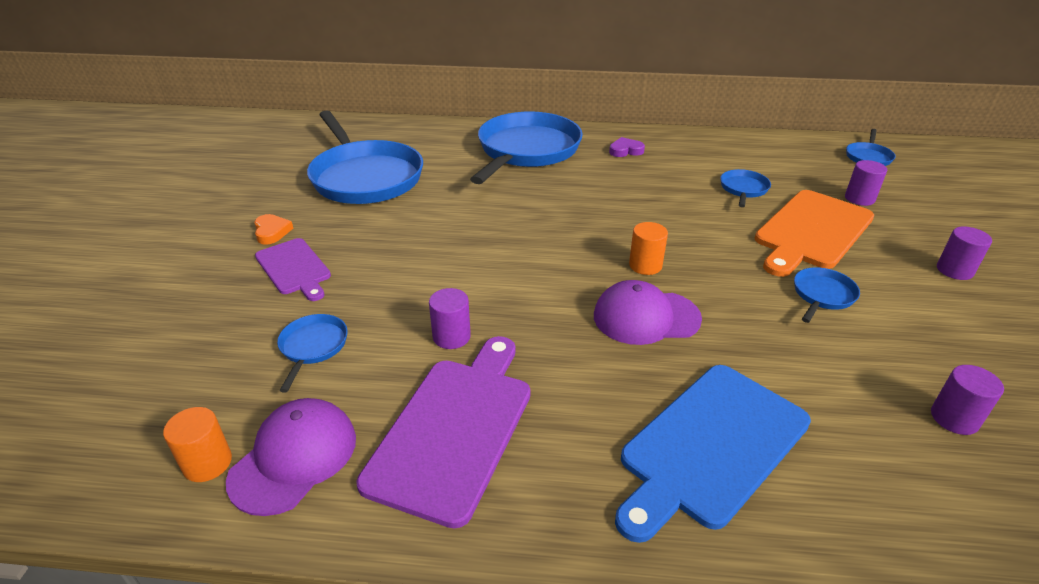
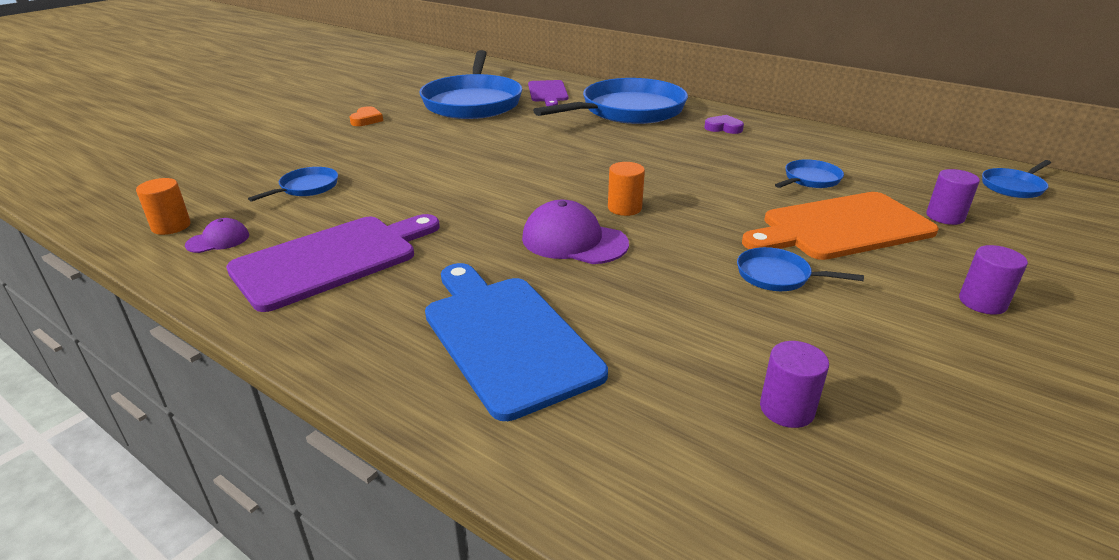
camera: 30 degrees right, 5 degrees down
(294, 268) = (353, 143): purple cutting board -> purple cutting board (548, 92)
(294, 458) = (218, 240): purple cap -> purple cap, size x0.54
(451, 336) = (403, 208): purple cylinder -> none
(710, 446) = (506, 337): blue cutting board -> blue cutting board turned 75 degrees clockwise
(822, 295) = (777, 276): blue pan -> blue pan turned 135 degrees counterclockwise

